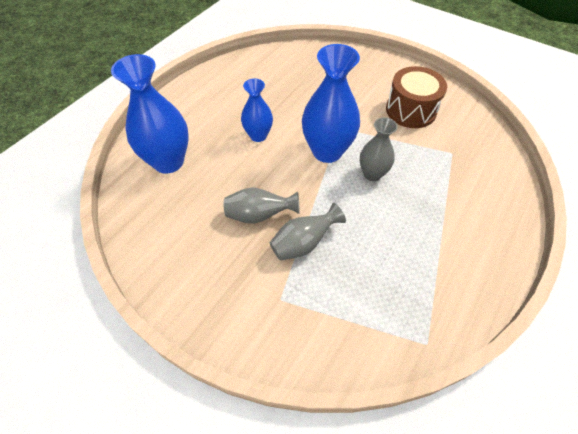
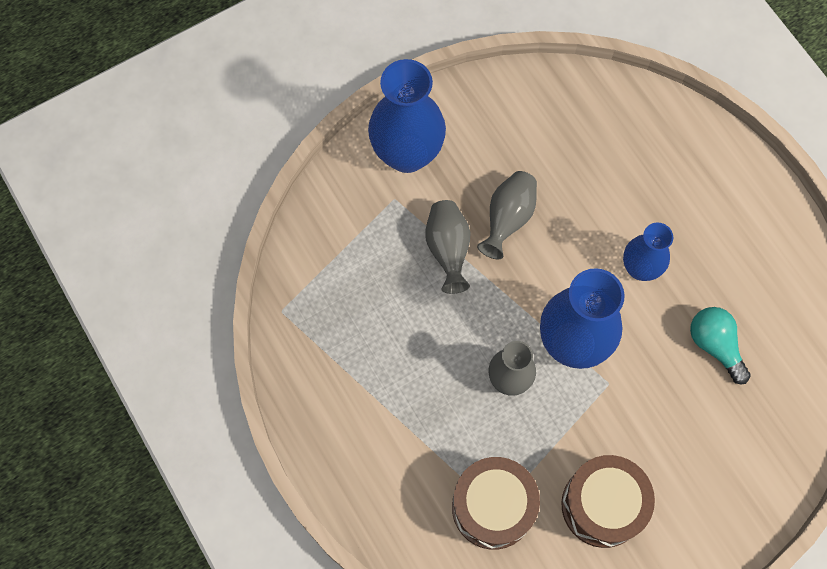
camera: 115 degrees right, 15 degrees up
(168, 161) = (638, 146): blue vase -> blue vase (407, 154)
(288, 92) = (715, 345): none -> turquoise light bulb
(453, 155) = (493, 507): none -> brown drum

